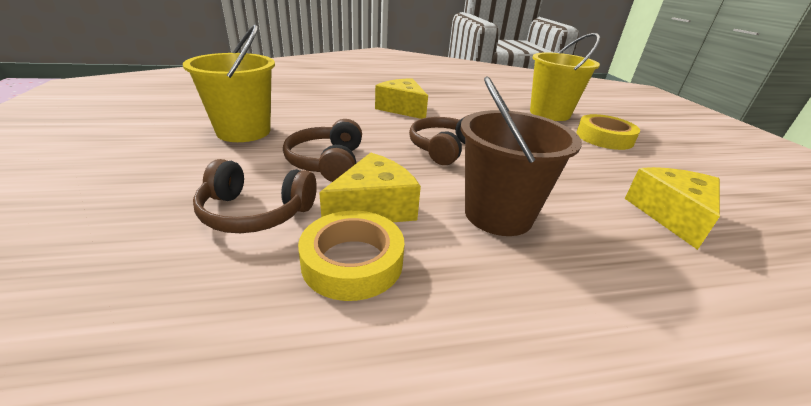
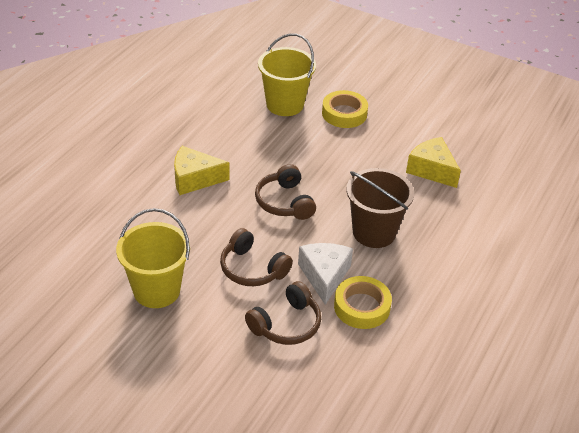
camera: 50 degrees left, 10 degrees up
(373, 208) = (324, 276): yellow cheese -> white cheese

